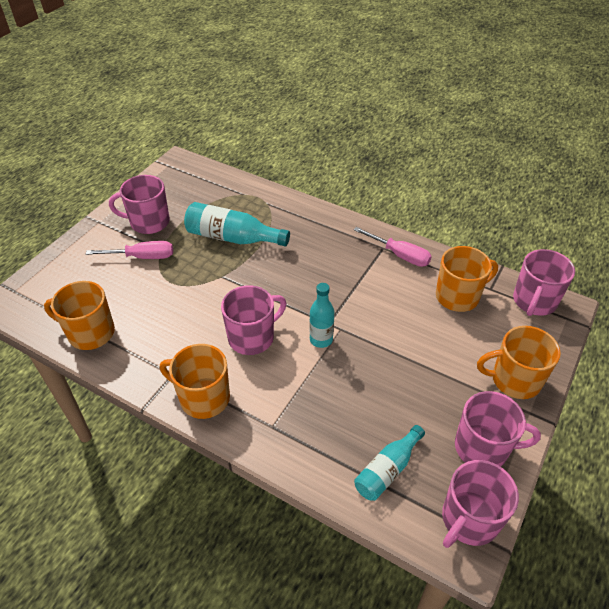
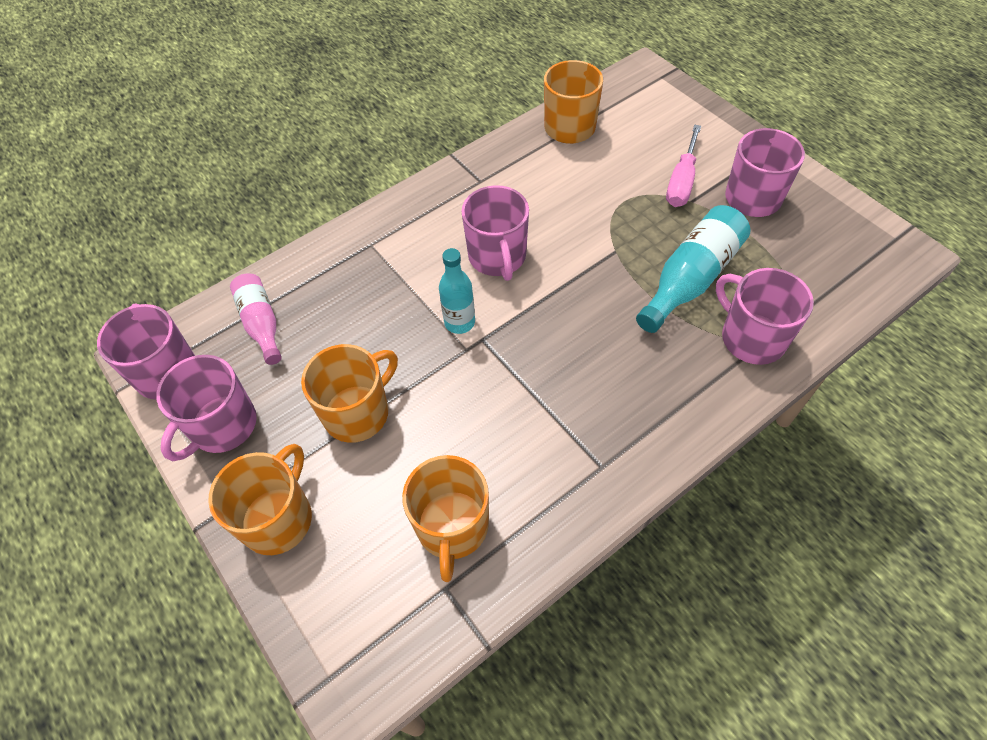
camera: 115 degrees right, 10 degrees up
(203, 398) = (437, 199): orange mug -> orange mug (358, 412)
(387, 469) = (261, 323): turquoise bottle -> pink bottle
(400, 255) = (574, 484): pink screwdriver -> none
(534, 301) = (387, 645): pink mug -> pink mug (751, 338)

